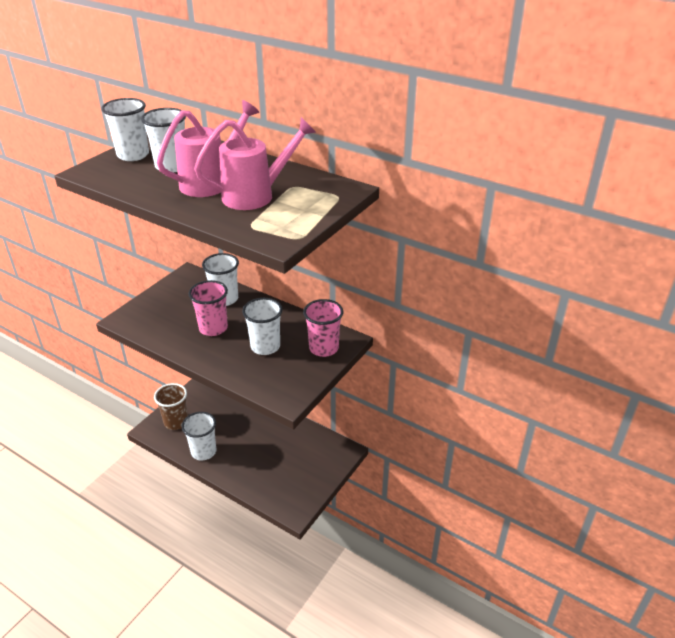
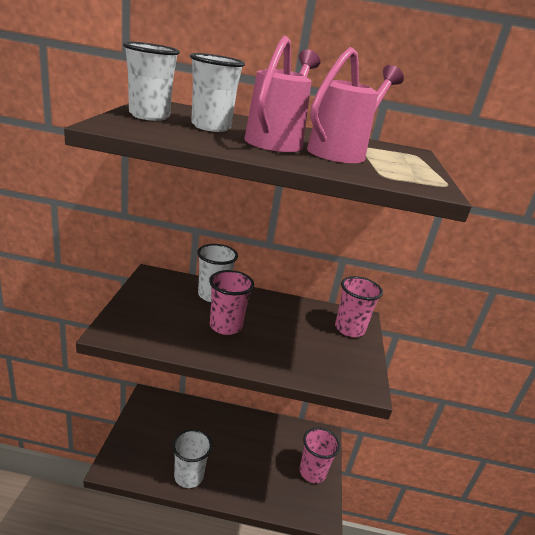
camera: 30 degrees left, 10 degrees down
(176, 422) = (138, 450): brown cup -> none
(265, 346) = (295, 336): white cup -> none
(310, 477) = (312, 472): none -> pink cup

